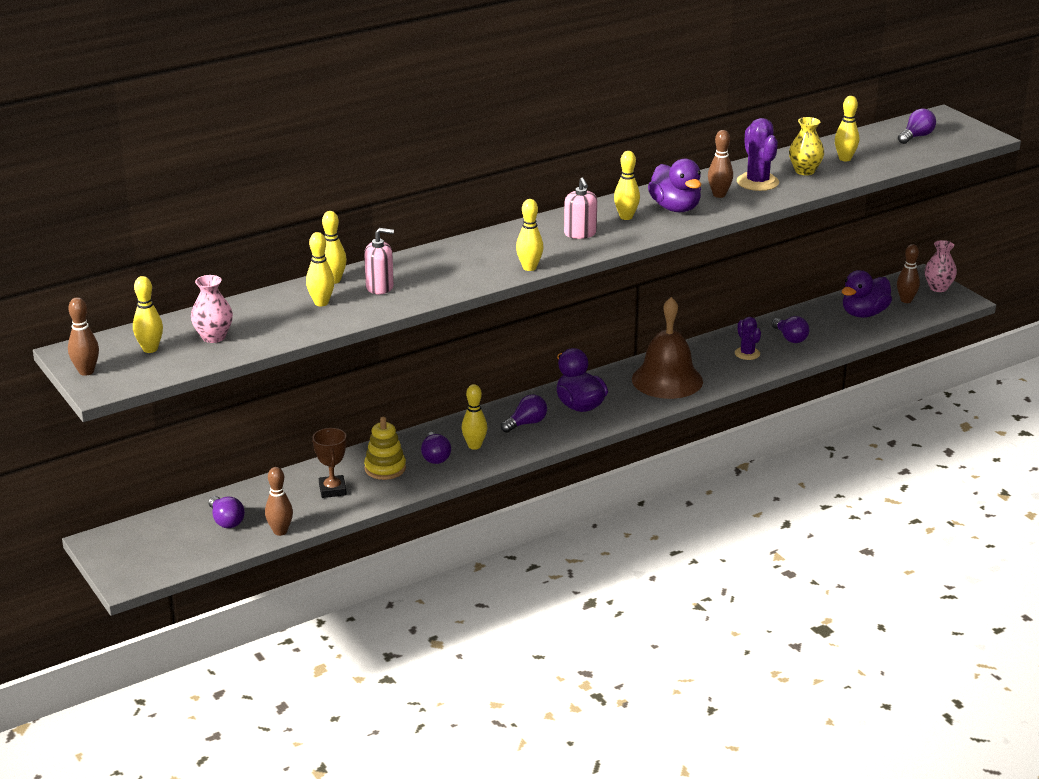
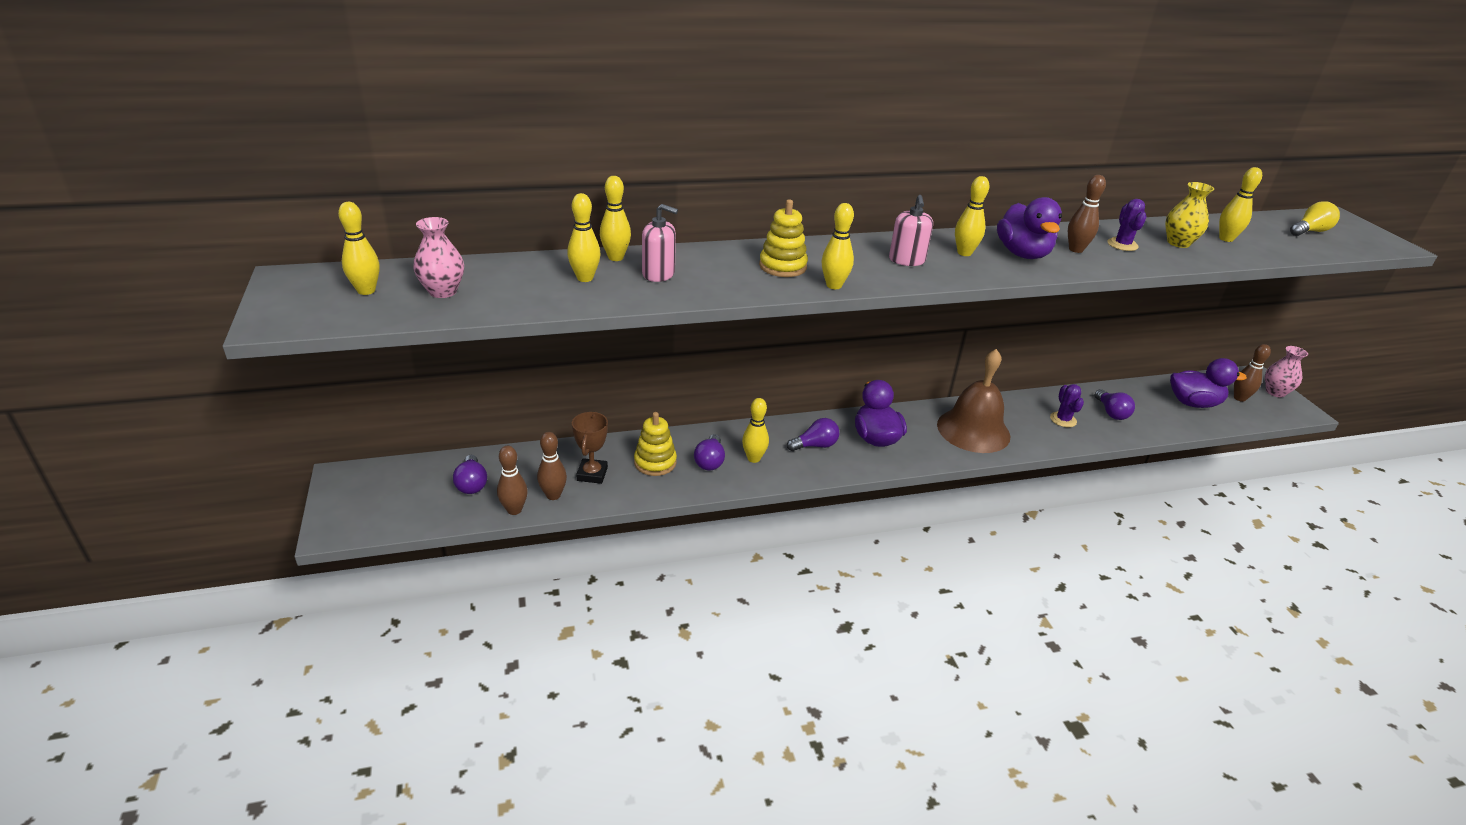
camera: 15 degrees right, 5 degrees up
(86, 371) = (277, 301): brown bowling pin -> brown bowling pin (553, 495)
(479, 260) = (782, 266): none -> yellow stacking toy
(757, 182) = (1122, 245): purple cactus -> purple cactus, size x0.64
(864, 314) = (1193, 403): purple duck -> purple duck turned 150 degrees counterclockwise
(916, 137) = (1310, 231): purple light bulb -> yellow light bulb

